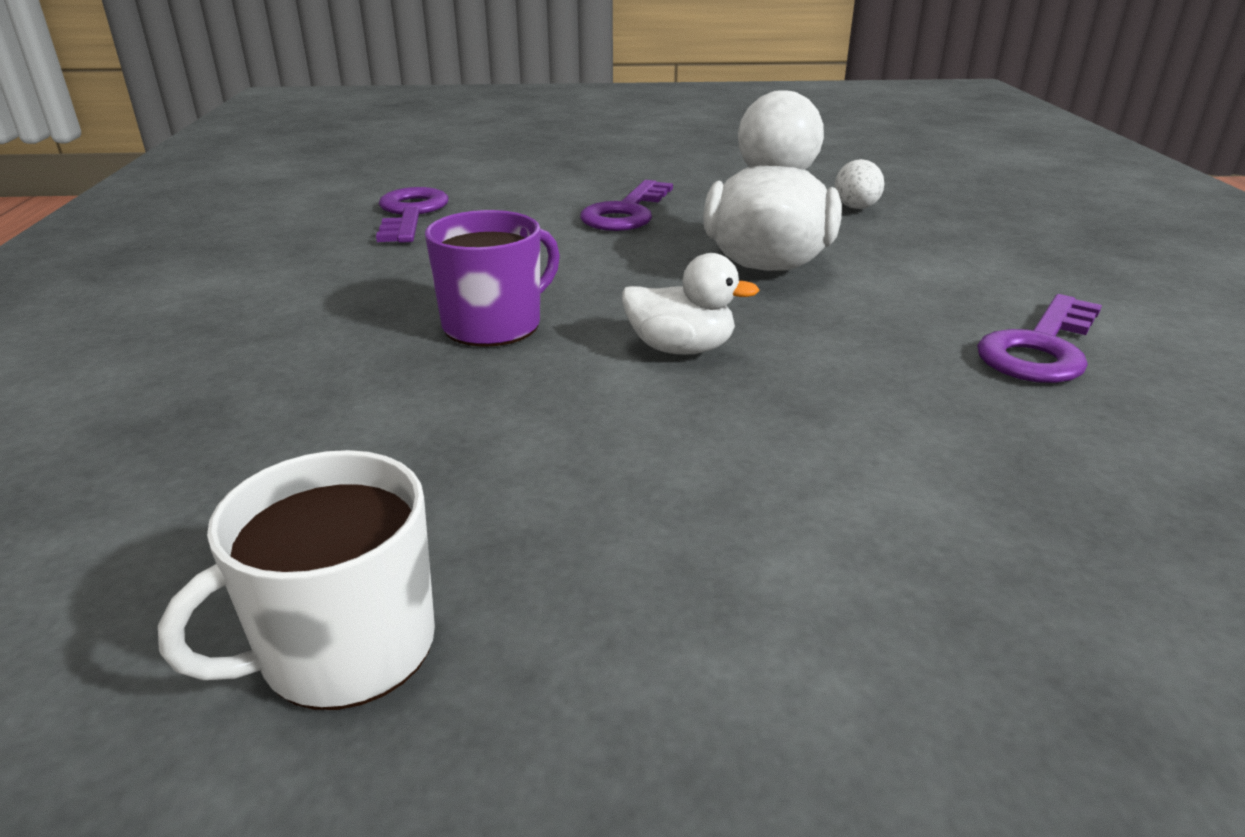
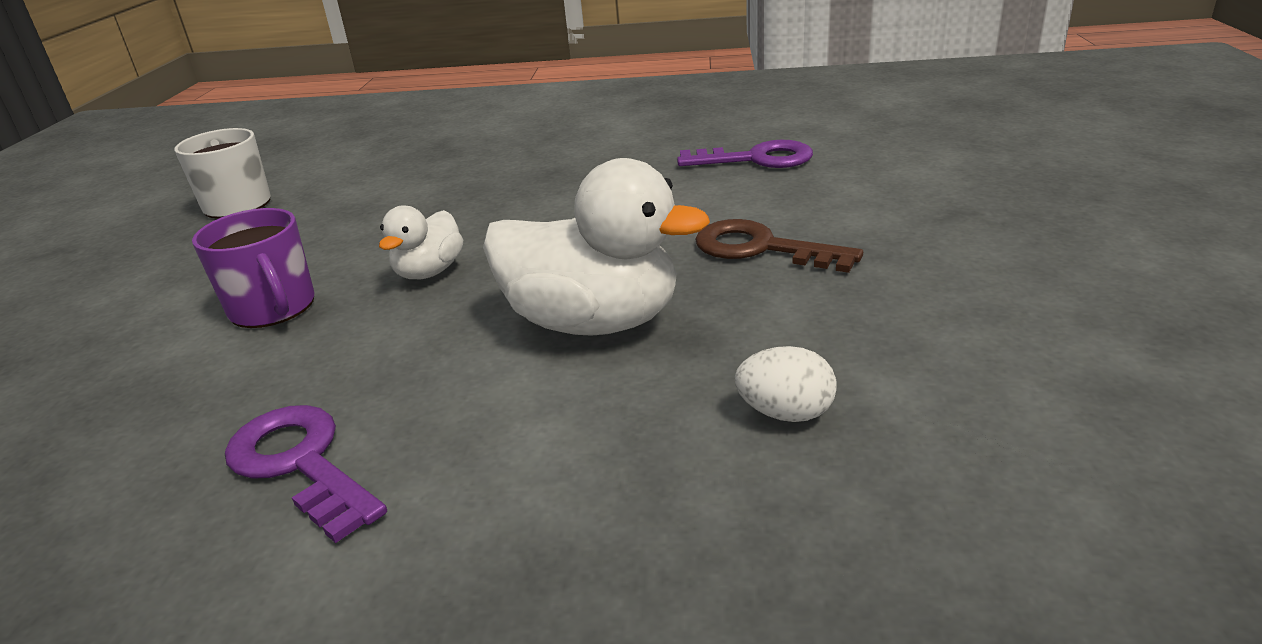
camera: 100 degrees right, 0 degrees up
(494, 324) = (509, 207): purple mug -> purple mug (273, 308)
(626, 213) = (761, 248): purple key -> brown key

